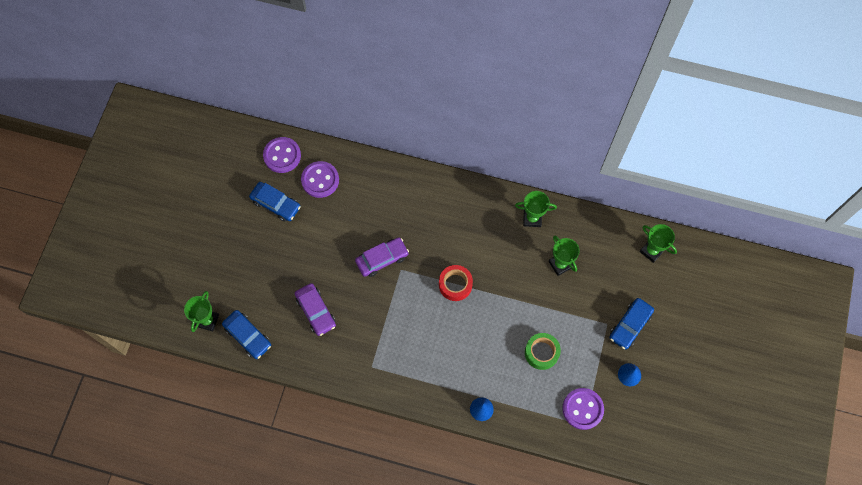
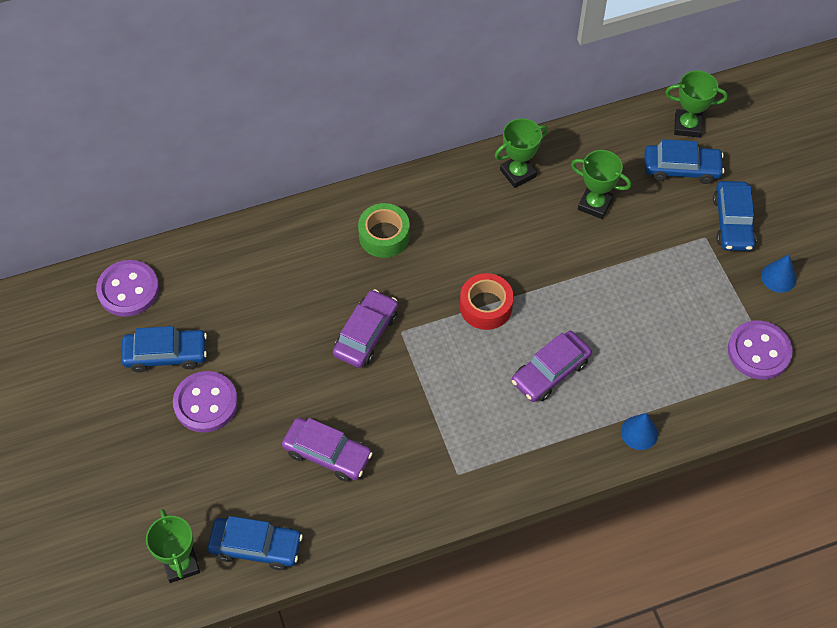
camera: 35 degrees left, 10 degrees down
(320, 180) = (205, 289): purple button -> purple button (206, 403)
(461, 344) = (550, 371): none -> purple car
(541, 352) = (656, 318): green tape -> green tape (384, 236)
(626, 274) = (681, 168): none -> blue car

